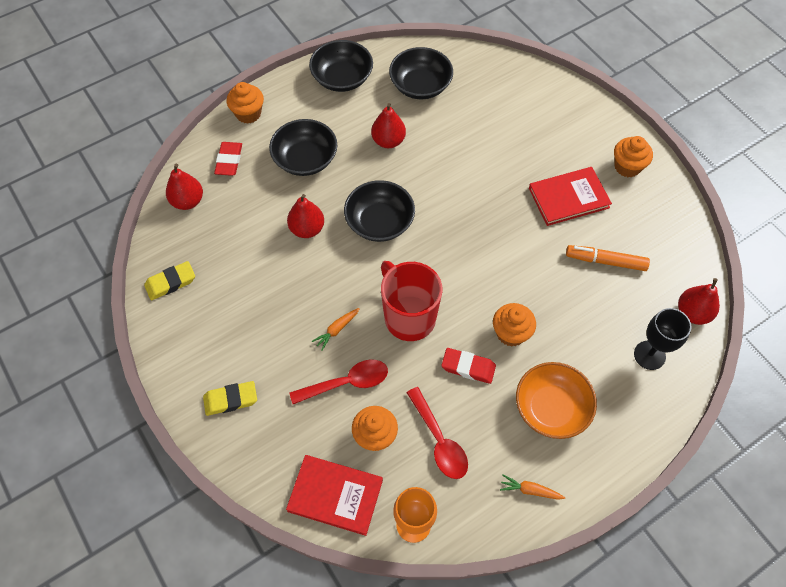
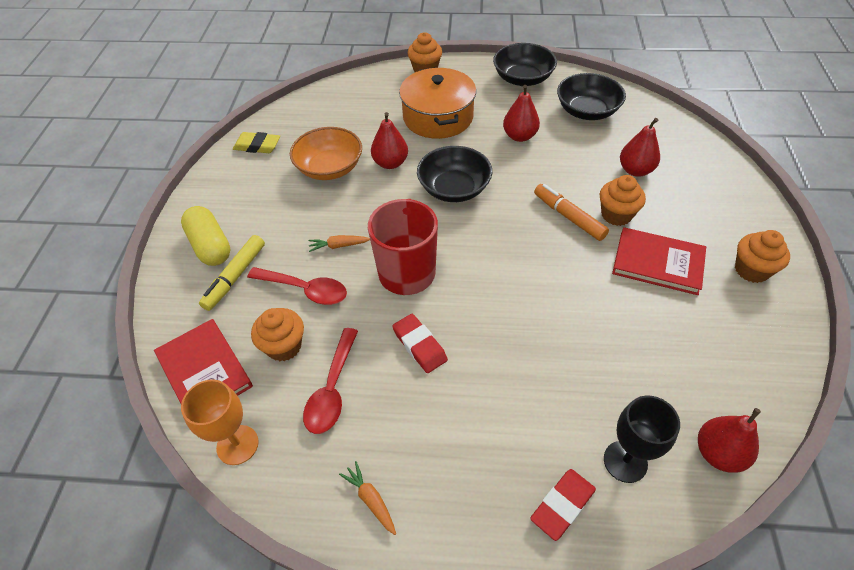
camera: 40 degrees right, 10 degrees down
(188, 201) = (324, 103): red pear -> red pear (635, 170)
(229, 161) = (380, 92): red eraser -> red eraser (562, 505)
(230, 399) = (210, 246): yellow eraser -> yellow capsule
(280, 410) = (235, 277): none -> yellow marker
(305, 159) = (438, 117): black bowl -> orange pot
(511, 333) = (489, 343): orange cupcake -> orange cupcake (616, 215)
(551, 408) = (466, 437): orange bowl -> orange bowl (329, 168)
(605, 261) = (651, 340): orange marker -> orange marker (568, 217)

